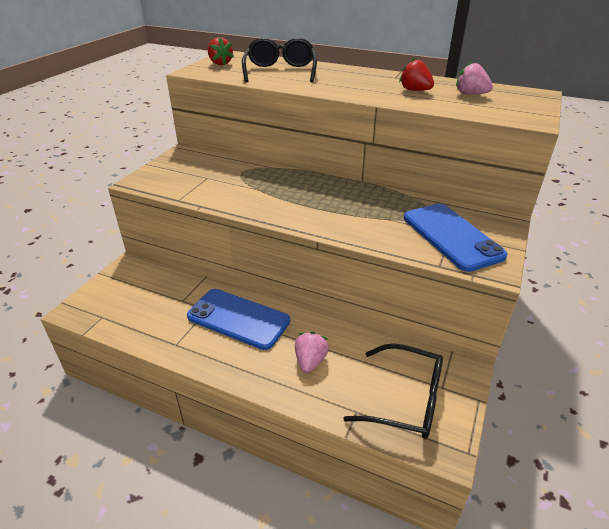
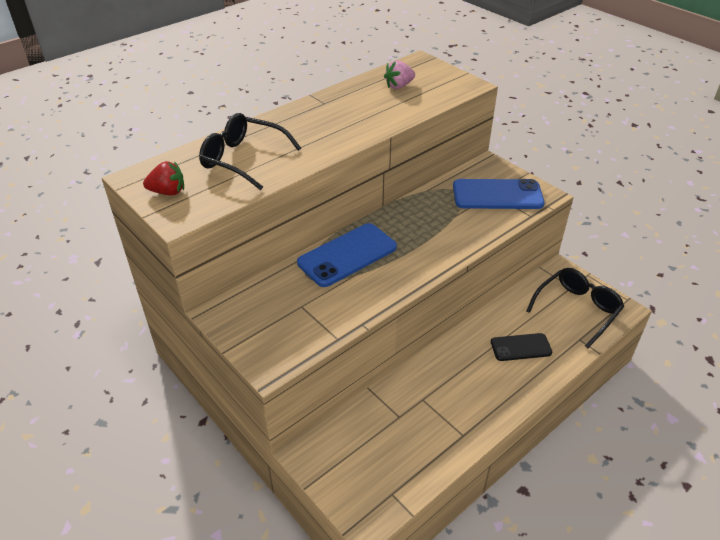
camera: 65 degrees left, 5 degrees up
(238, 319) = (448, 379): blue phone -> blue phone (347, 255)
(310, 361) = (520, 347): pink strawberry -> black phone
(415, 90) = (369, 106): red strawberry -> none

